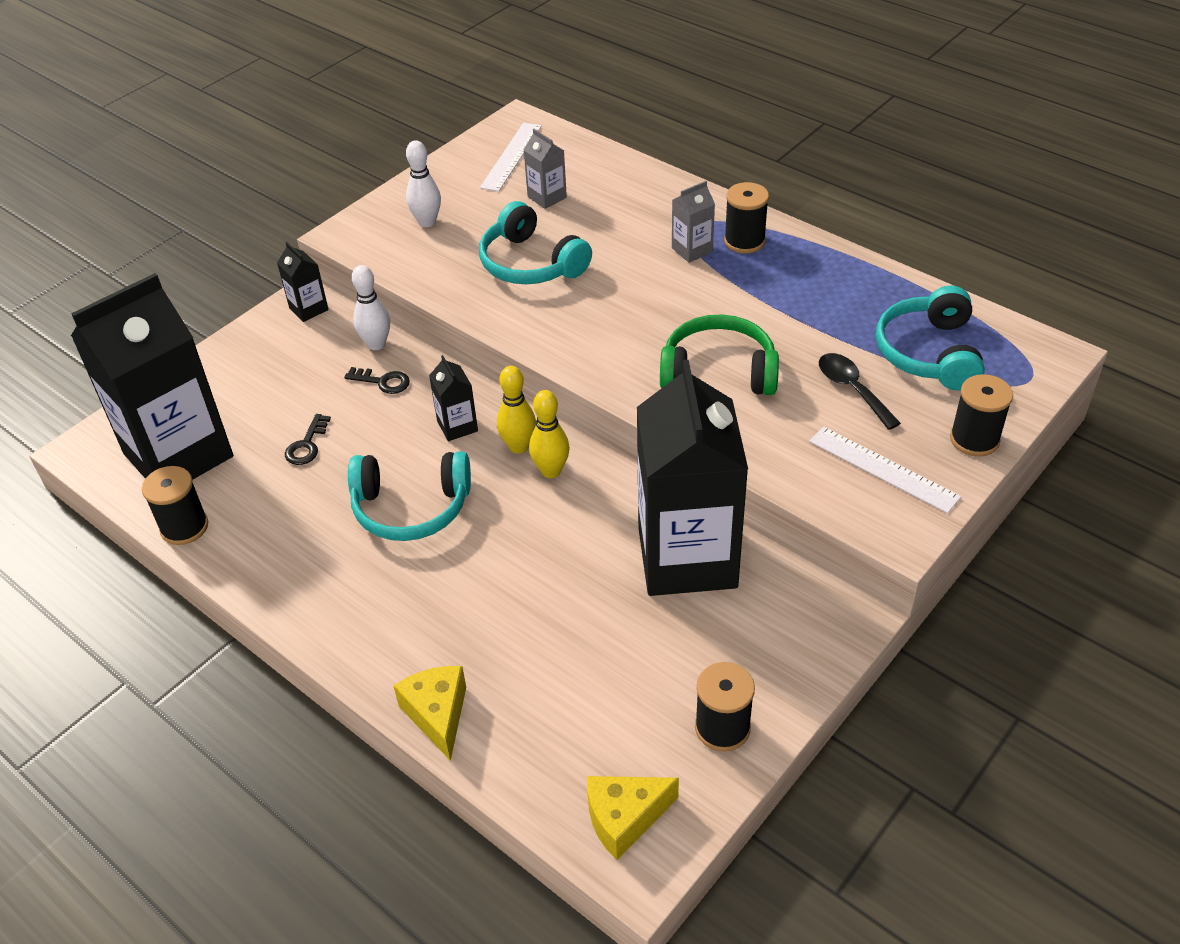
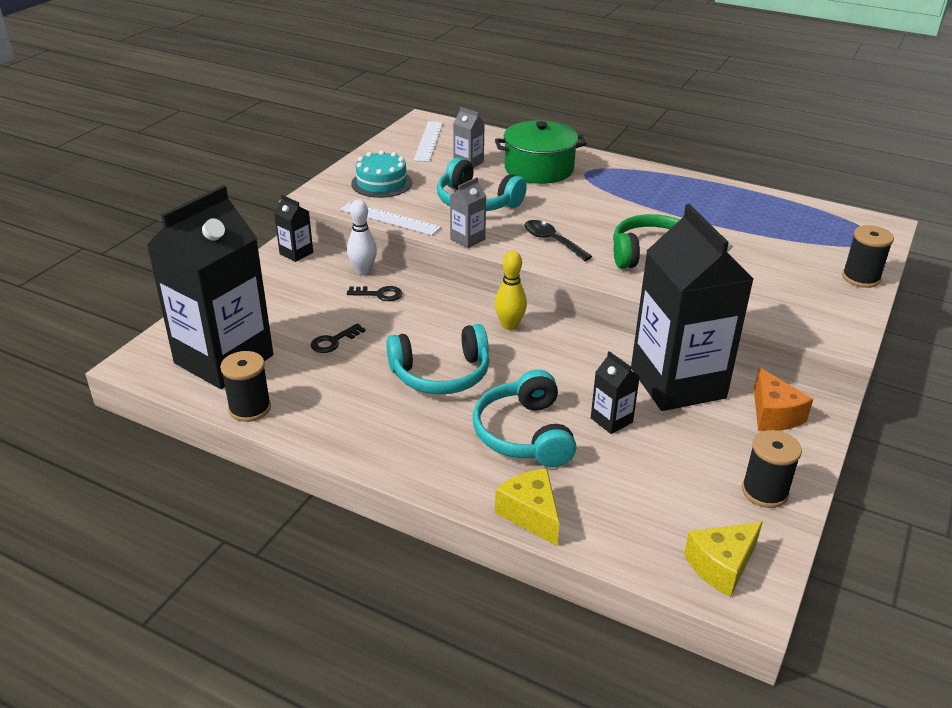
camera: 15 degrees left, 10 degrees down
(307, 445) = (334, 341): black key -> black key turned 45 degrees clockwise
(427, 222) = (381, 183): white bowling pin -> turquoise cake
(457, 426) = (454, 317): black carton -> black carton (611, 420)
(551, 471) = (543, 338): yellow bowling pin -> none
(632, 215) = (539, 169): none -> green pot
(692, 250) = (594, 186): grey carton -> grey carton (467, 239)
(744, 241) = (630, 178): black spool -> none
(785, 620) = (773, 414): none -> orange cheese
(852, 389) = (757, 257): black spoon -> black spoon (551, 241)
(883, 469) = (807, 301): white ruler -> white ruler (389, 218)
(929, 353) = (799, 231): turquoise headphones -> turquoise headphones (524, 434)

